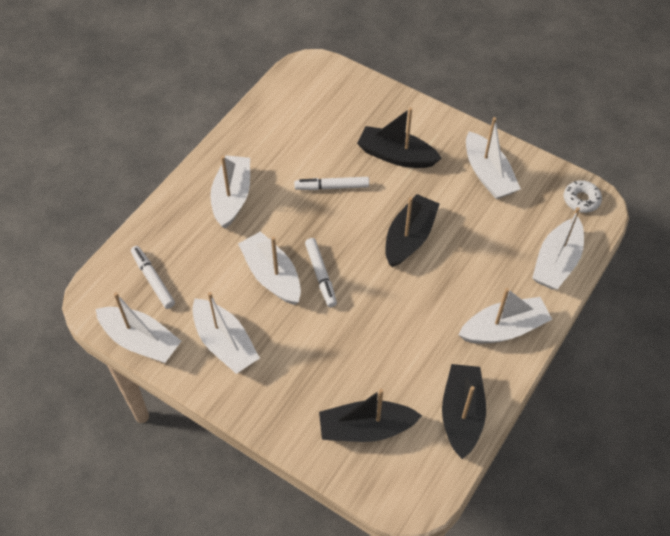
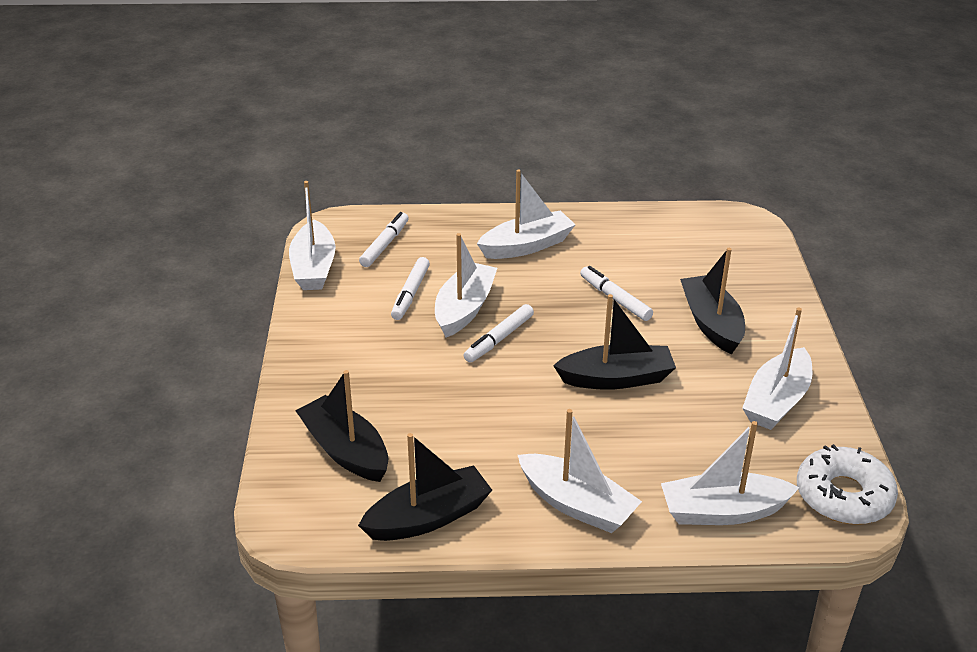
camera: 55 degrees right, 20 degrees down
(225, 343) = (358, 315): white boat -> none
(227, 297) = (410, 294): none -> white marker
(581, 200) = (843, 496): white donut -> white donut, size x1.67

